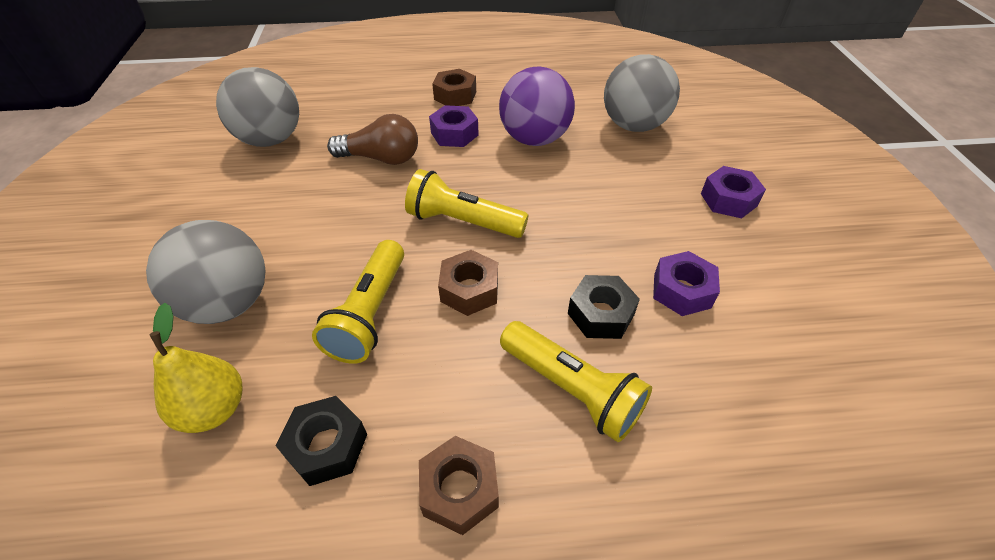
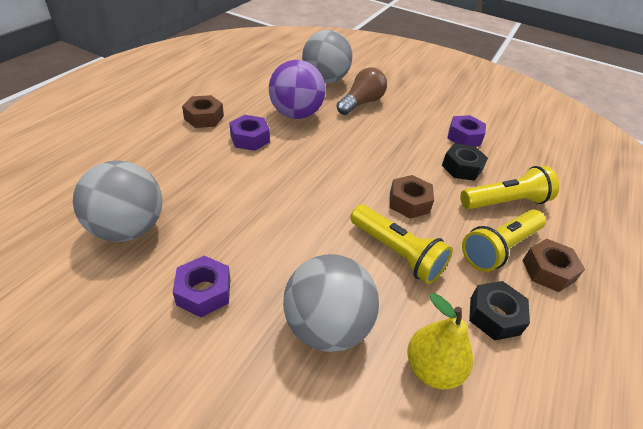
camera: 60 degrees left, 5 degrees down
(381, 158) = (236, 181): brown light bulb -> brown light bulb (361, 103)
(462, 222) = (346, 177): yellow flashlight -> yellow flashlight (499, 248)
(728, 200) = (414, 90): purple nut -> purple nut (204, 292)

